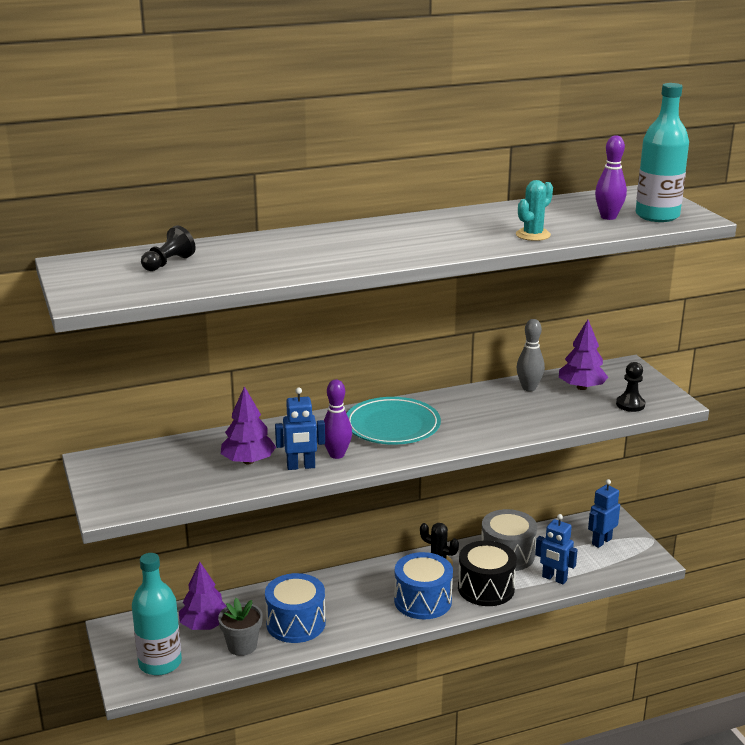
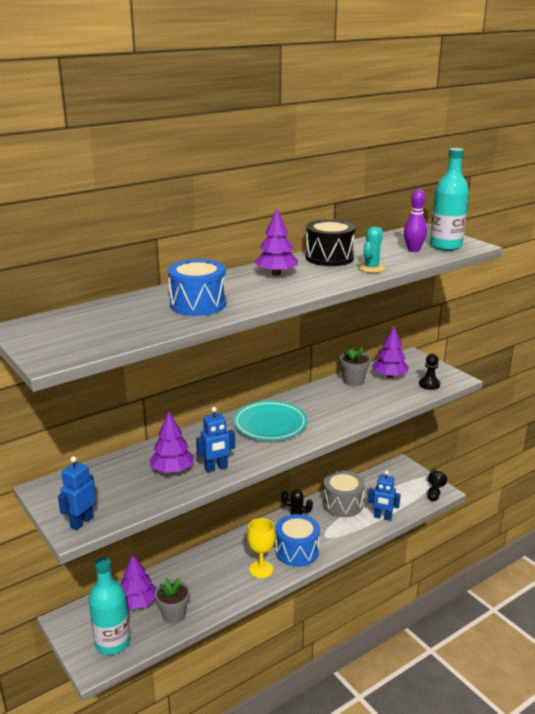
camera: 15 degrees left, 0 degrees up
(168, 263) = (104, 319): black pawn -> black pawn (434, 492)
(296, 623) = (209, 587): blue drum -> blue drum (198, 304)
(337, 454) = (239, 454): purple bowling pin -> none
(368, 614) = (261, 569): none -> yellow goblet
(406, 230) = (276, 273): none -> purple tree
(486, 588) = (338, 533): black drum -> black drum (329, 258)
(529, 388) = (353, 381): grey bowling pin -> grey flower pot
(601, 541) = (402, 483): blue robot -> blue robot (81, 522)

